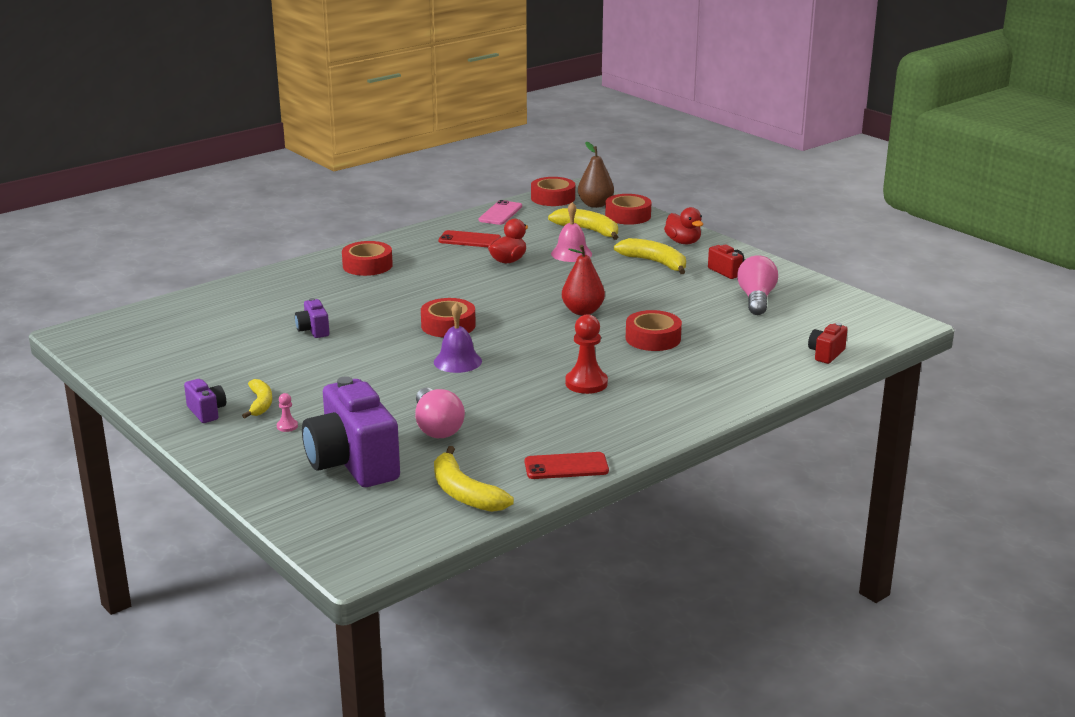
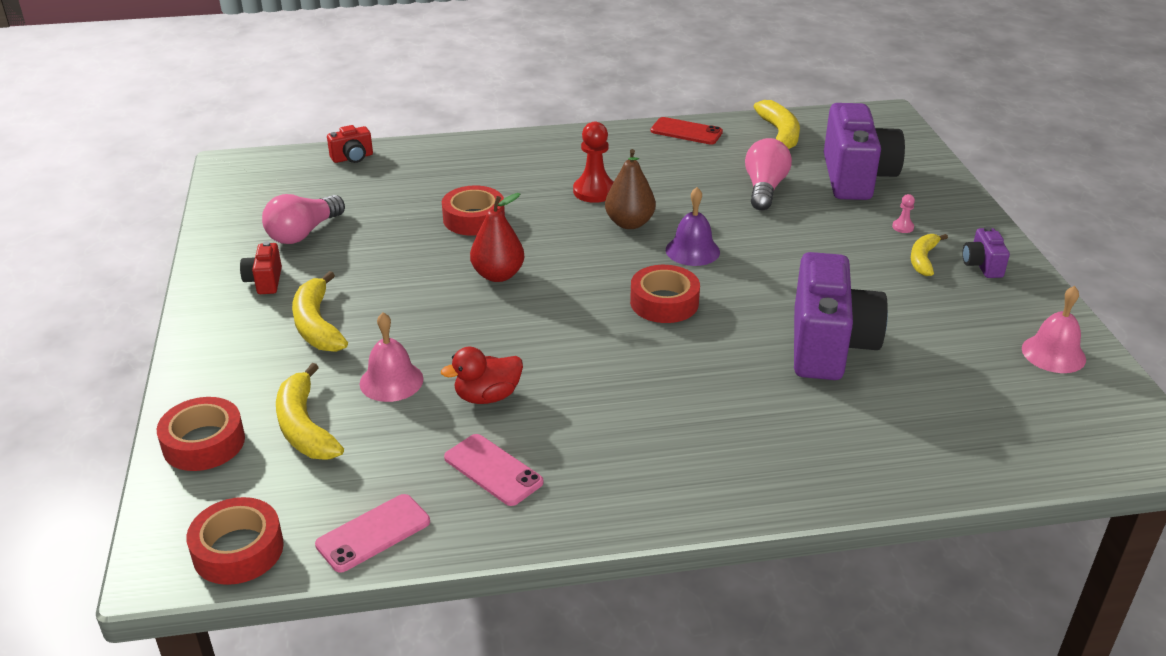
camera: 150 degrees left, 10 degrees up
(145, 365) = (1053, 353): none -> pink bell
(313, 330) = (829, 346): purple camera -> purple camera, size x2.23
(367, 265) = (690, 459): red tape -> none
(469, 240) = (493, 470): red phone -> pink phone
(595, 205) = (204, 496): brown pear -> brown pear (629, 223)
(683, 242) = (227, 352): red duck -> none

